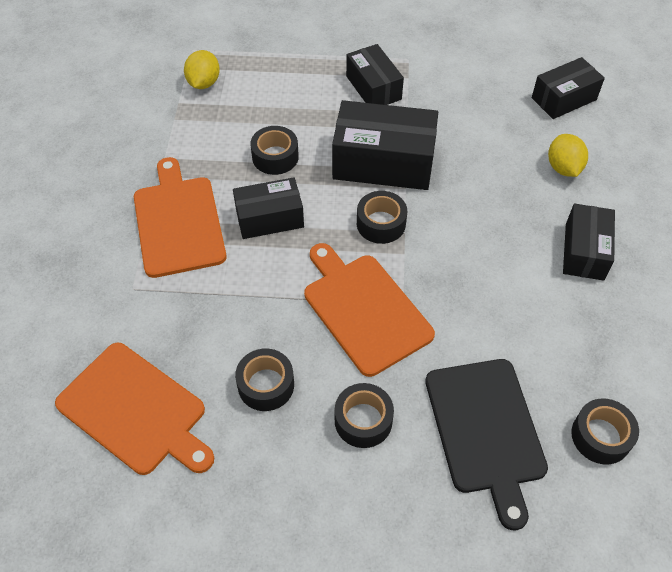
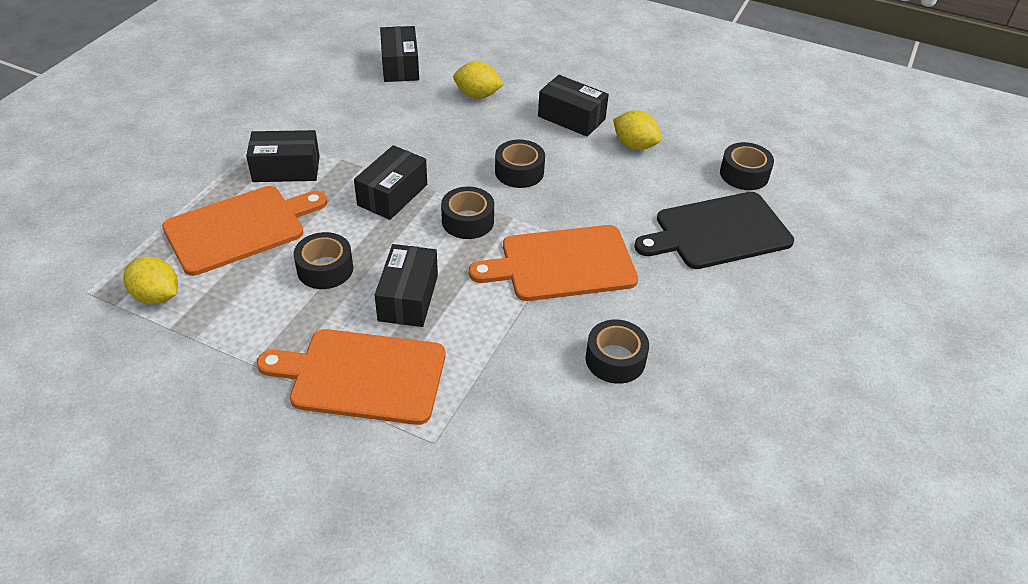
camera: 70 degrees left, 10 degrees down
(135, 411) = (602, 477): orange cutting board -> orange cutting board (240, 228)
(363, 420) = (681, 302): black tape -> black tape (519, 172)
(383, 162) = (392, 195): black box -> black box, size x0.62
(486, 430) = (718, 232): black cutting board -> black cutting board turned 150 degrees clockwise
(578, 318) = (634, 145): none -> yellow lemon

